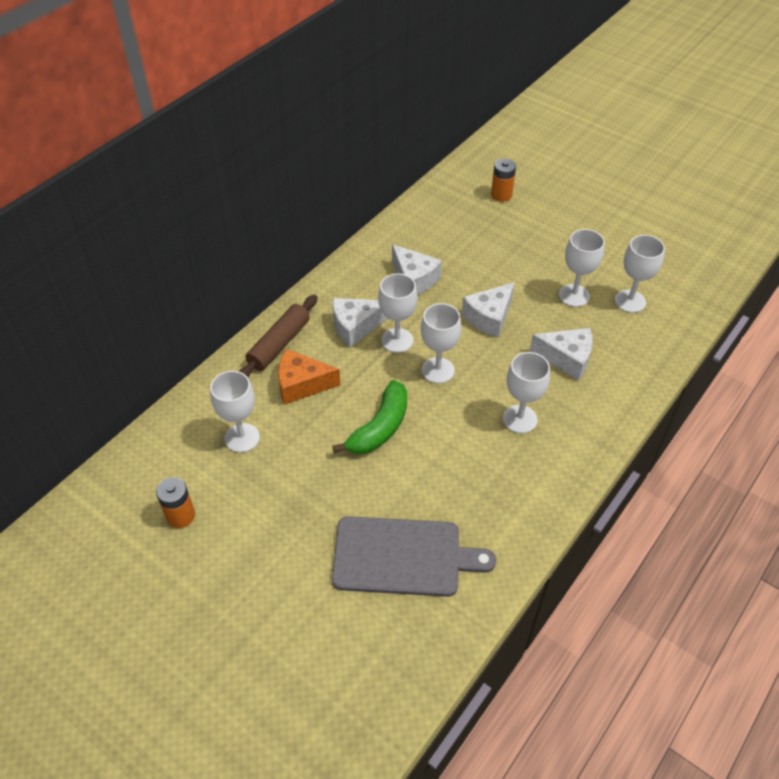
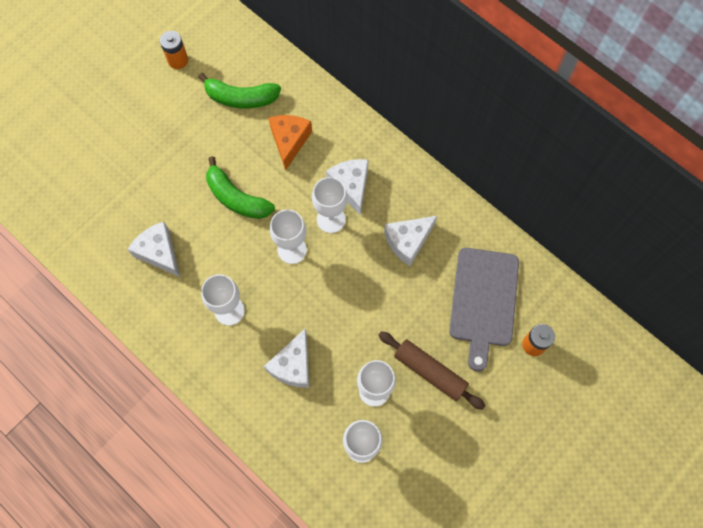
camera: 95 degrees right, 20 degrees up
(242, 438) = (241, 98): white goblet -> green banana
(279, 344) = (336, 124): brown rolling pin -> brown rolling pin (430, 372)
(403, 556) = (117, 205): grey cutting board -> grey cutting board (483, 301)
(489, 317) = (352, 303): white cheese -> white cheese (159, 252)

